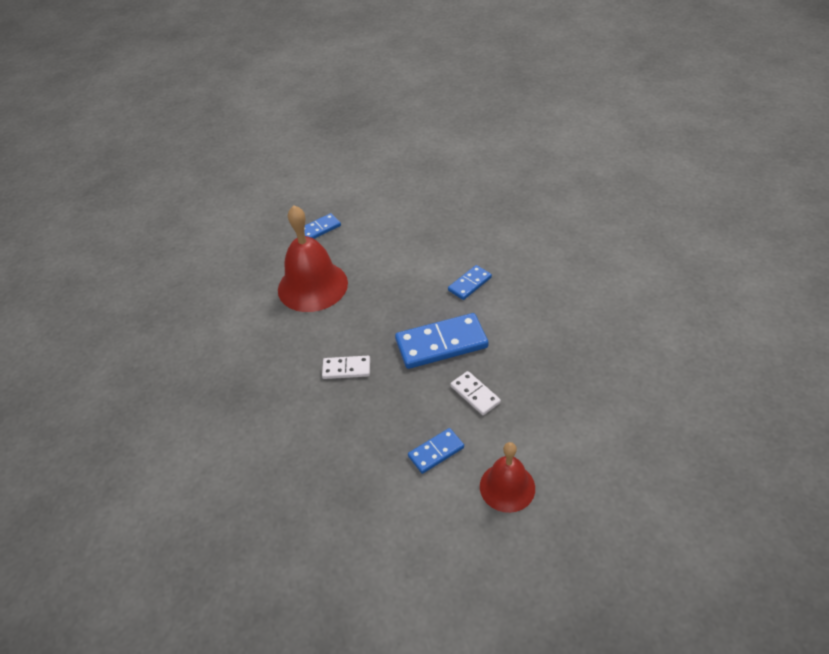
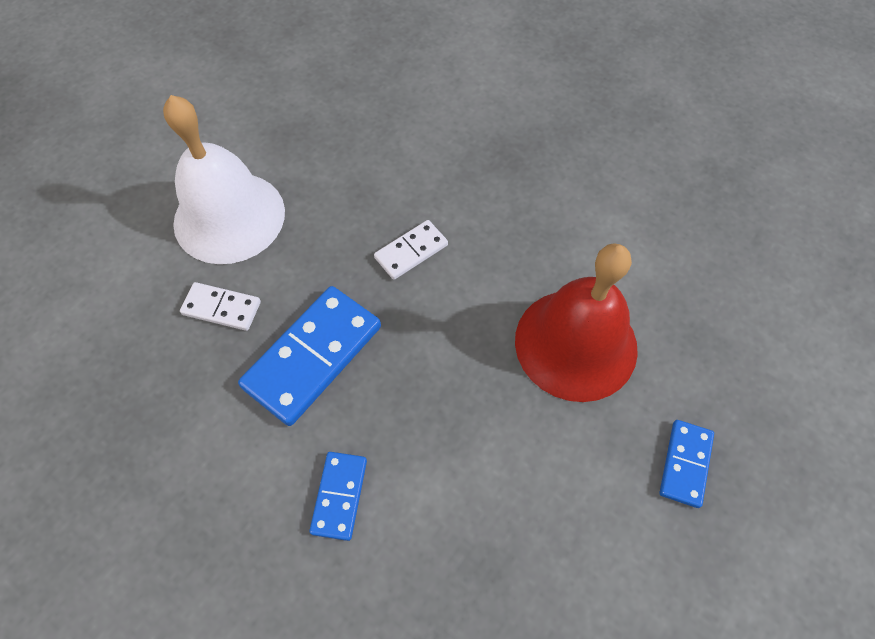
camera: 140 degrees right, 15 degrees up
(436, 452) = (229, 217): blue domino -> white bell
(507, 487) = (127, 223): red bell -> none

